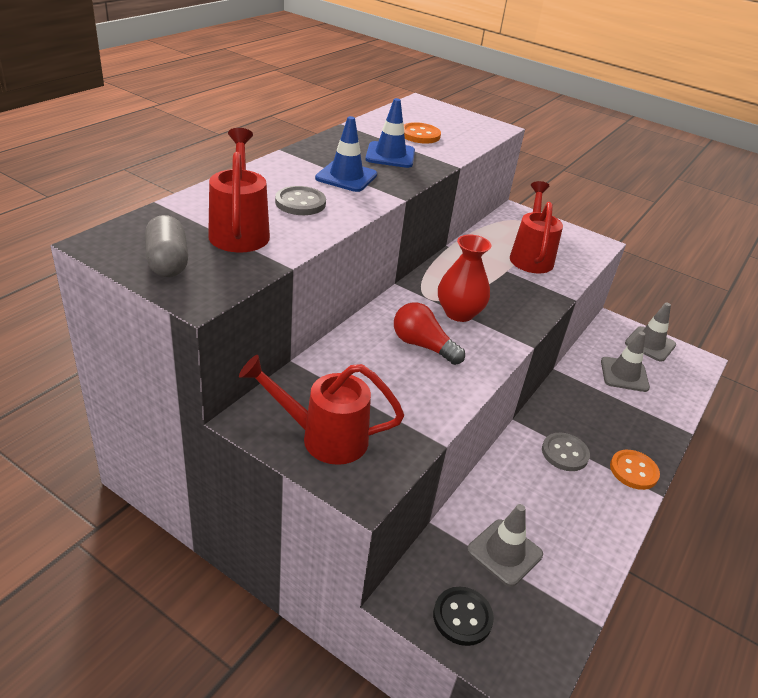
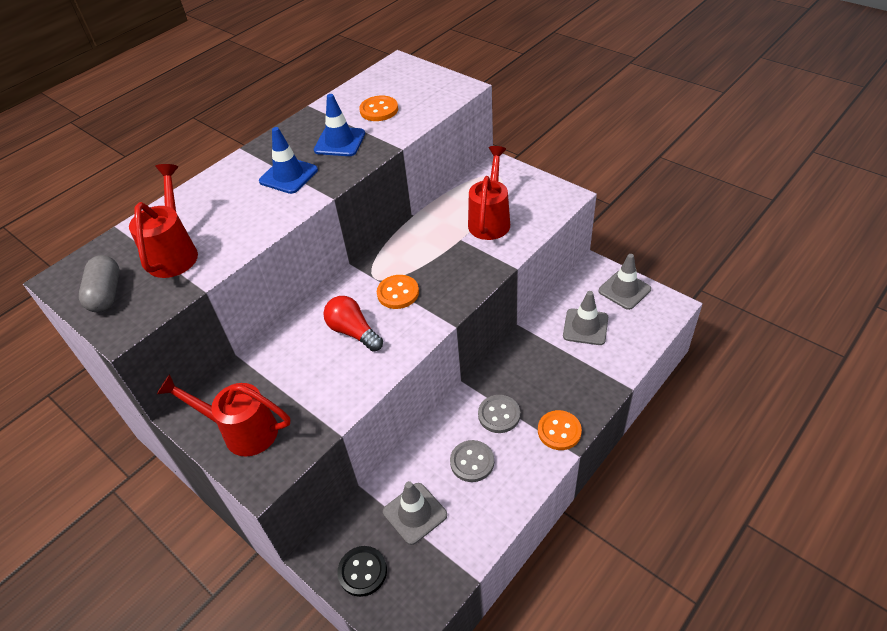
camera: 15 degrees right, 10 degrees up
(300, 203) = (236, 213): grey button -> grey button (472, 462)
(459, 313) = (398, 293): red vase -> orange button

